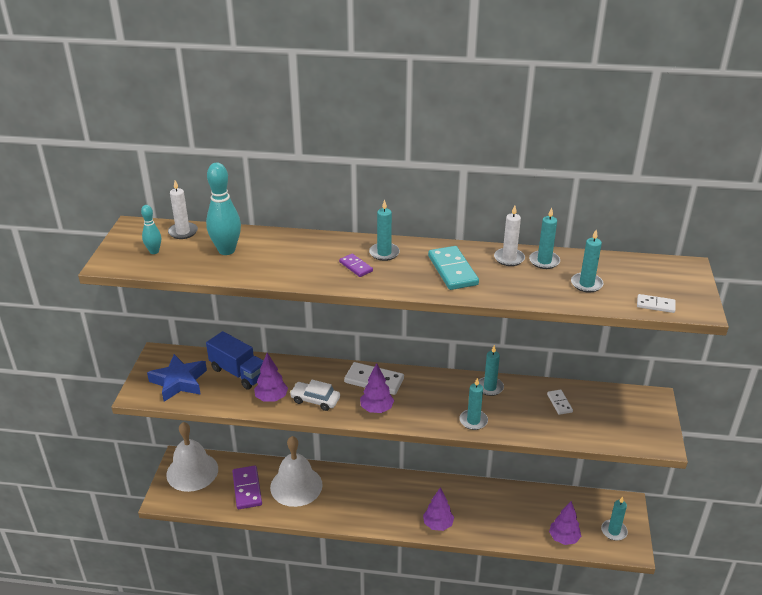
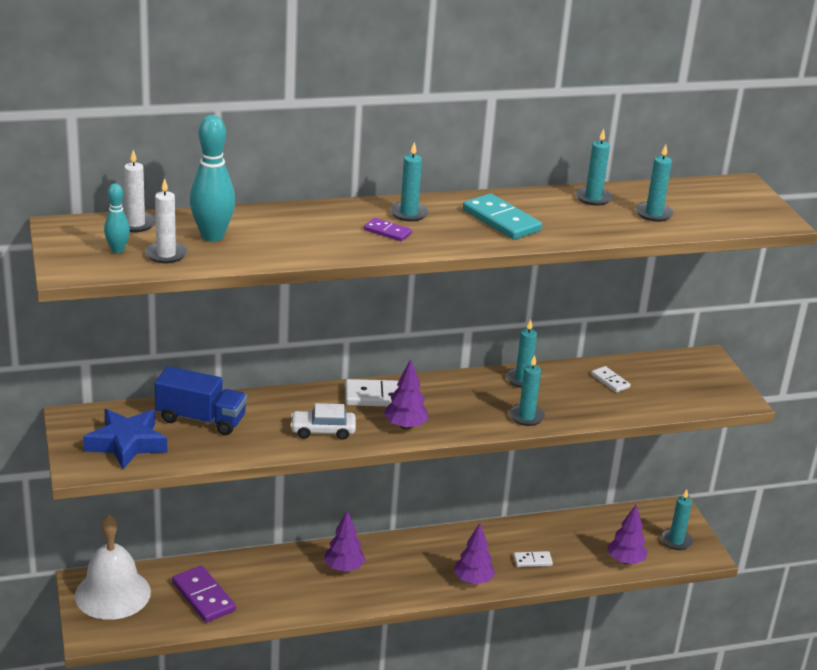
camera: 25 degrees left, 5 degrees down
(271, 398) = (265, 439): purple tree -> purple tree (344, 568)
(296, 486) = (268, 578): white bell -> none
(509, 258) = (553, 200): white candle -> white candle (166, 254)
(655, 305) = (736, 223): white domino -> white domino (532, 560)

